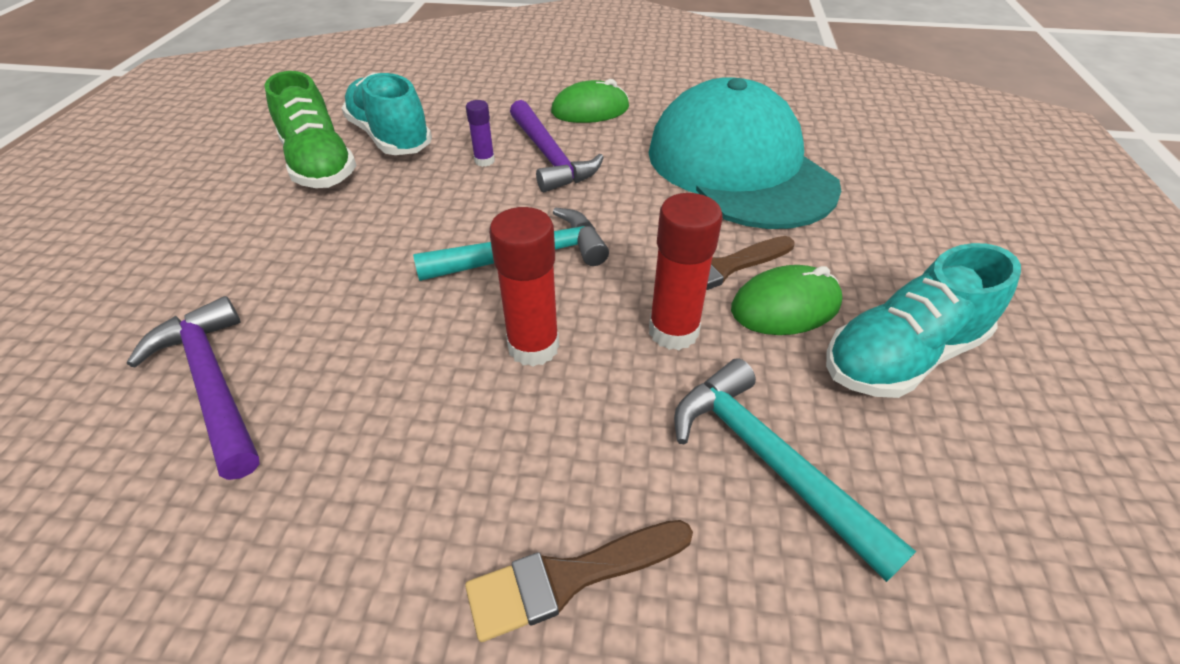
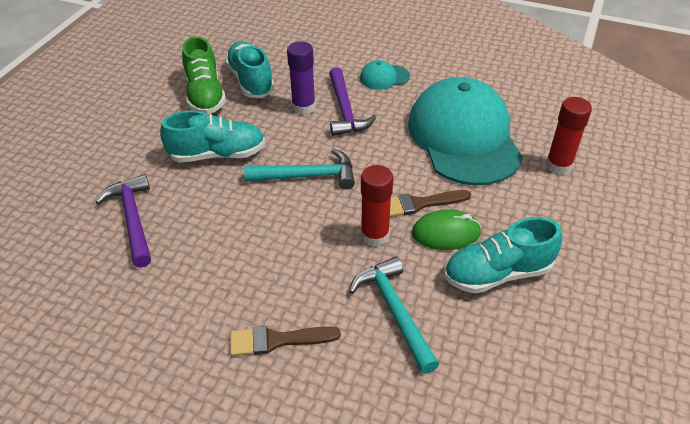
camera: 15 degrees right, 0 degrees up
(359, 247) = (217, 154): none -> turquoise shoe
(484, 161) = (304, 107): purple glue stick -> purple glue stick, size x1.82
(533, 347) = (296, 230): red glue stick -> red glue stick (558, 166)
(590, 110) = (384, 77): green mouse -> turquoise cap

